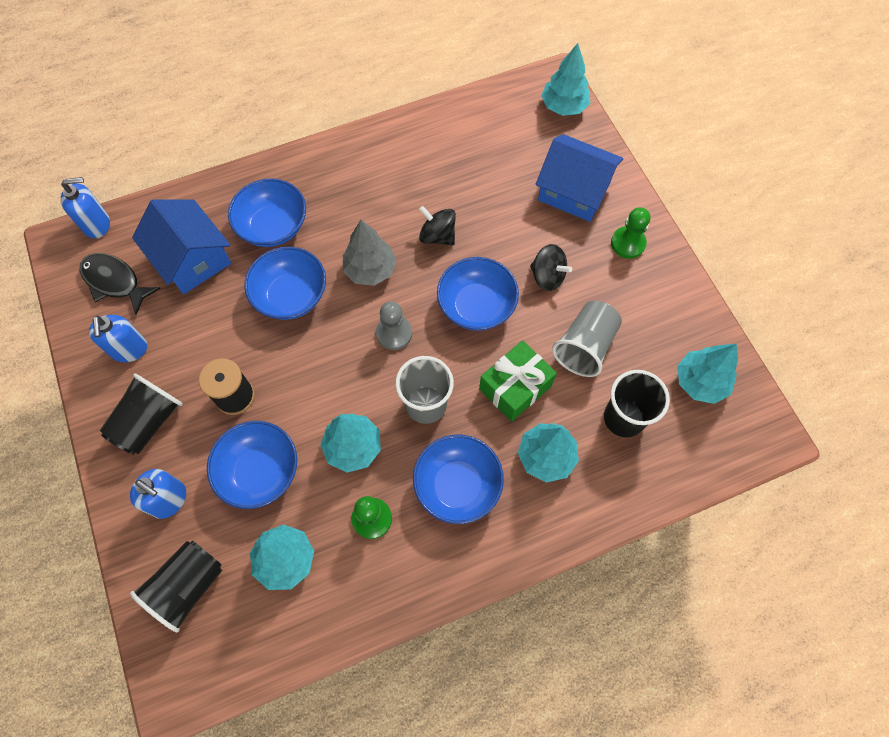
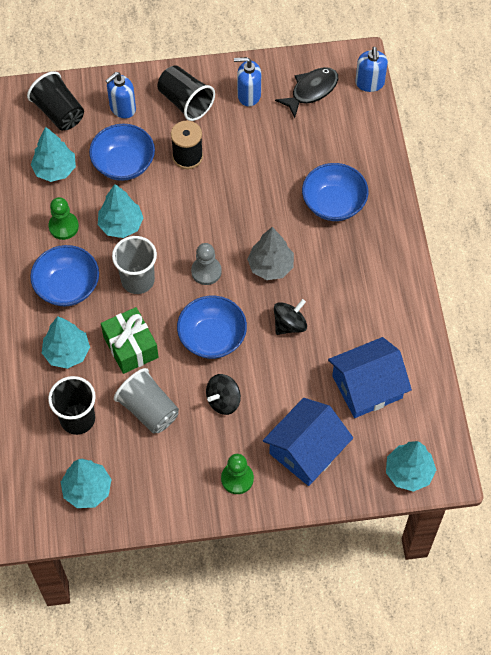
camera: 105 degrees right, 5 degrees down
(192, 259) = (318, 143): blue house -> blue house (367, 387)
(291, 295) = (263, 206): blue bowl -> none

